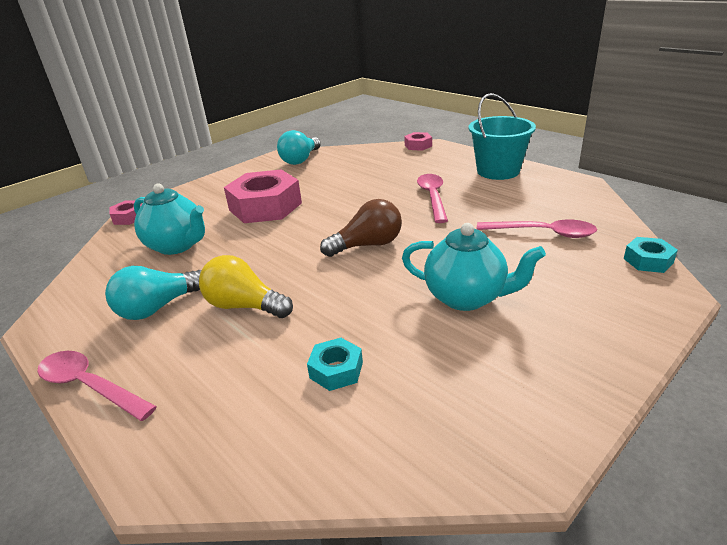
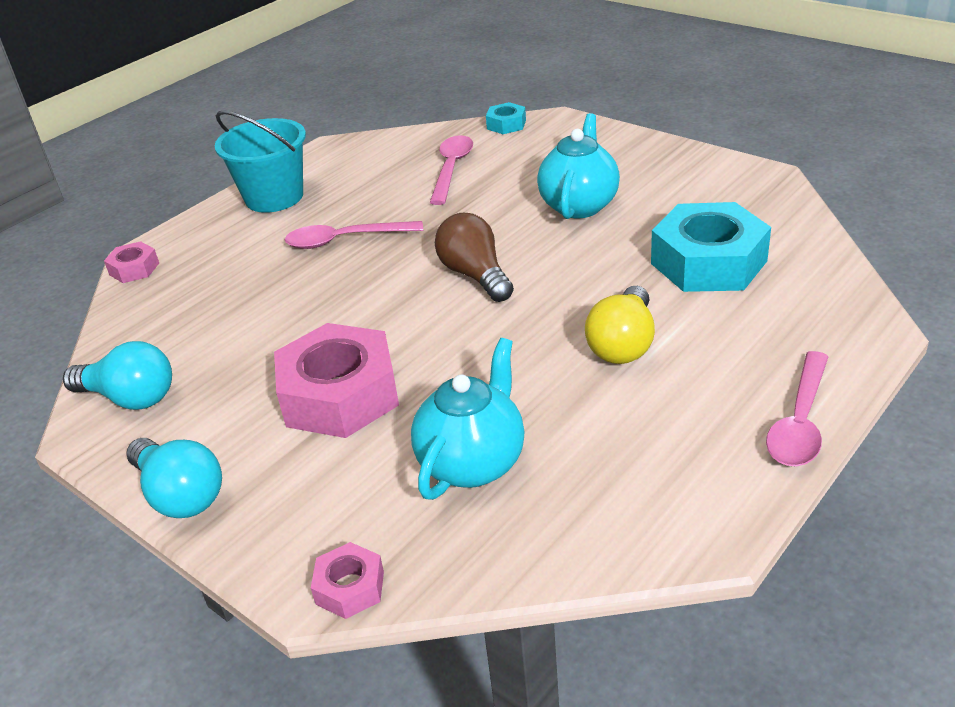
camera: 95 degrees left, 5 degrees up
(158, 307) = (643, 421): turquoise light bulb -> turquoise light bulb (180, 495)
(336, 370) = (708, 262): turquoise nut -> turquoise nut, size x2.13

